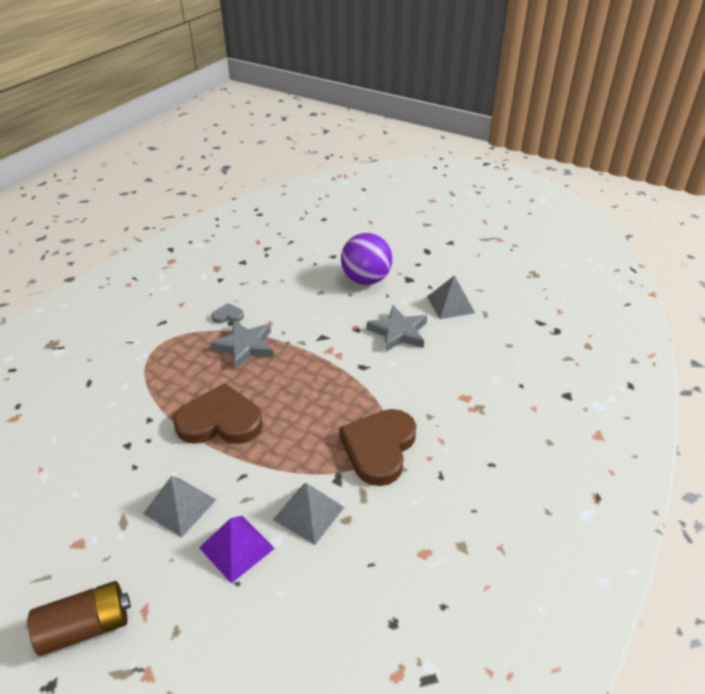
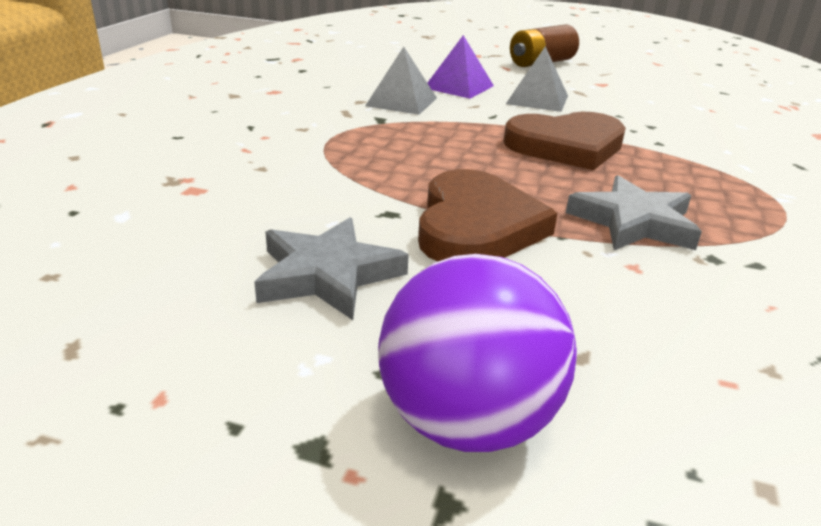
camera: 165 degrees right, 10 degrees down
(228, 315) = (738, 270): grey heart -> none
(379, 448) = (335, 139): brown heart -> brown heart (476, 226)
(450, 304) = (174, 364): grey pyramid -> none

